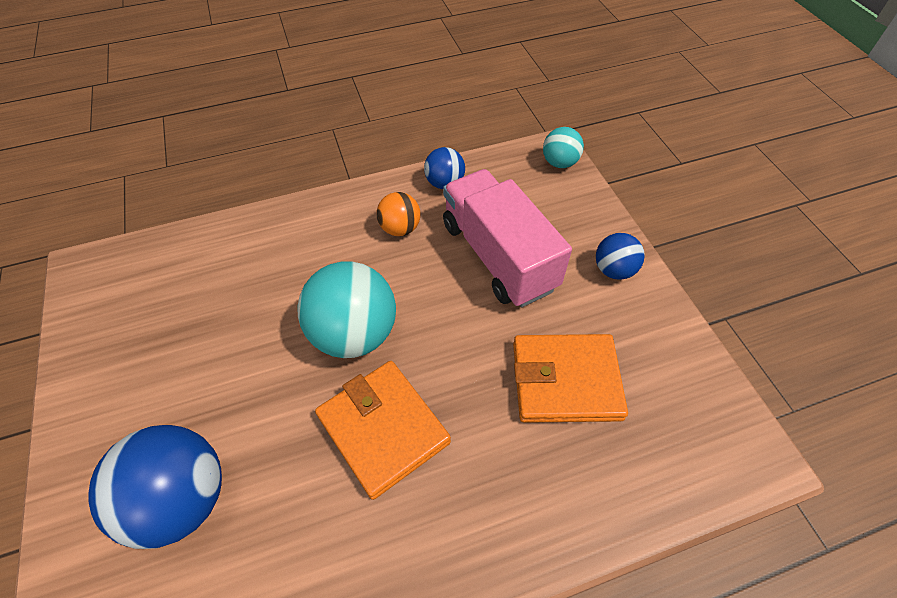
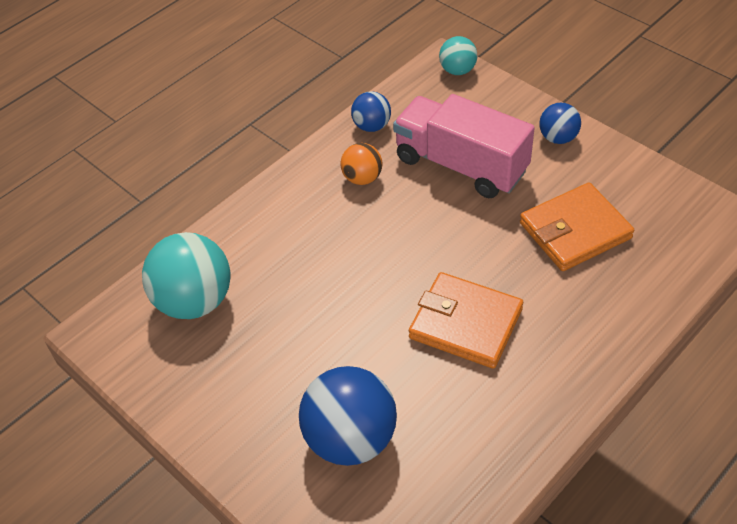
camera: 25 degrees left, 5 degrees down
(355, 333) = (390, 271): turquoise ball -> turquoise ball (194, 301)

